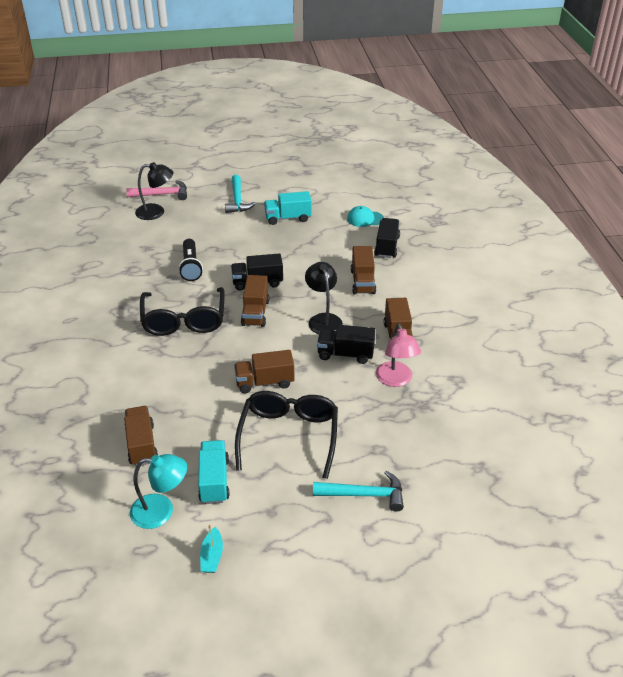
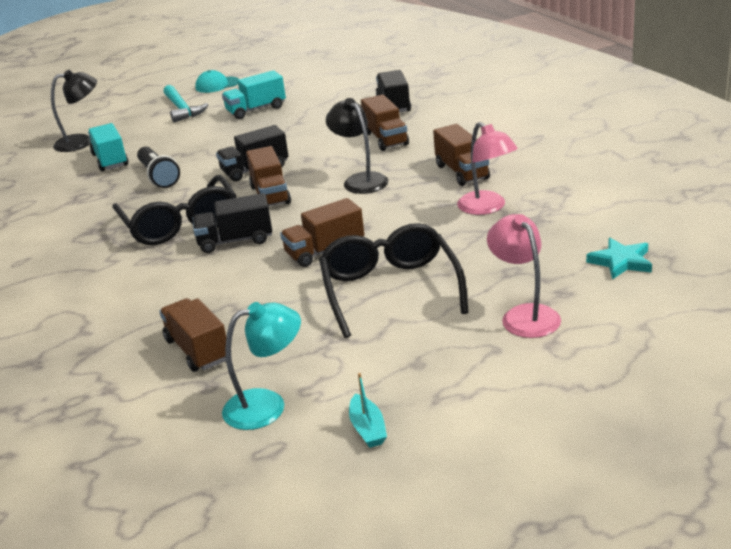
camera: 15 degrees left, 10 degrees down
(162, 194) = (80, 126): pink hammer -> none
(214, 481) = (321, 356): turquoise truck -> turquoise truck (110, 160)
(345, 354) = (409, 202): black truck -> black truck (235, 241)
(364, 495) = (524, 315): turquoise hammer -> pink lamp
(365, 219) = (351, 90): turquoise cap -> turquoise cap (217, 85)
(458, 469) = (621, 262): none -> turquoise star

